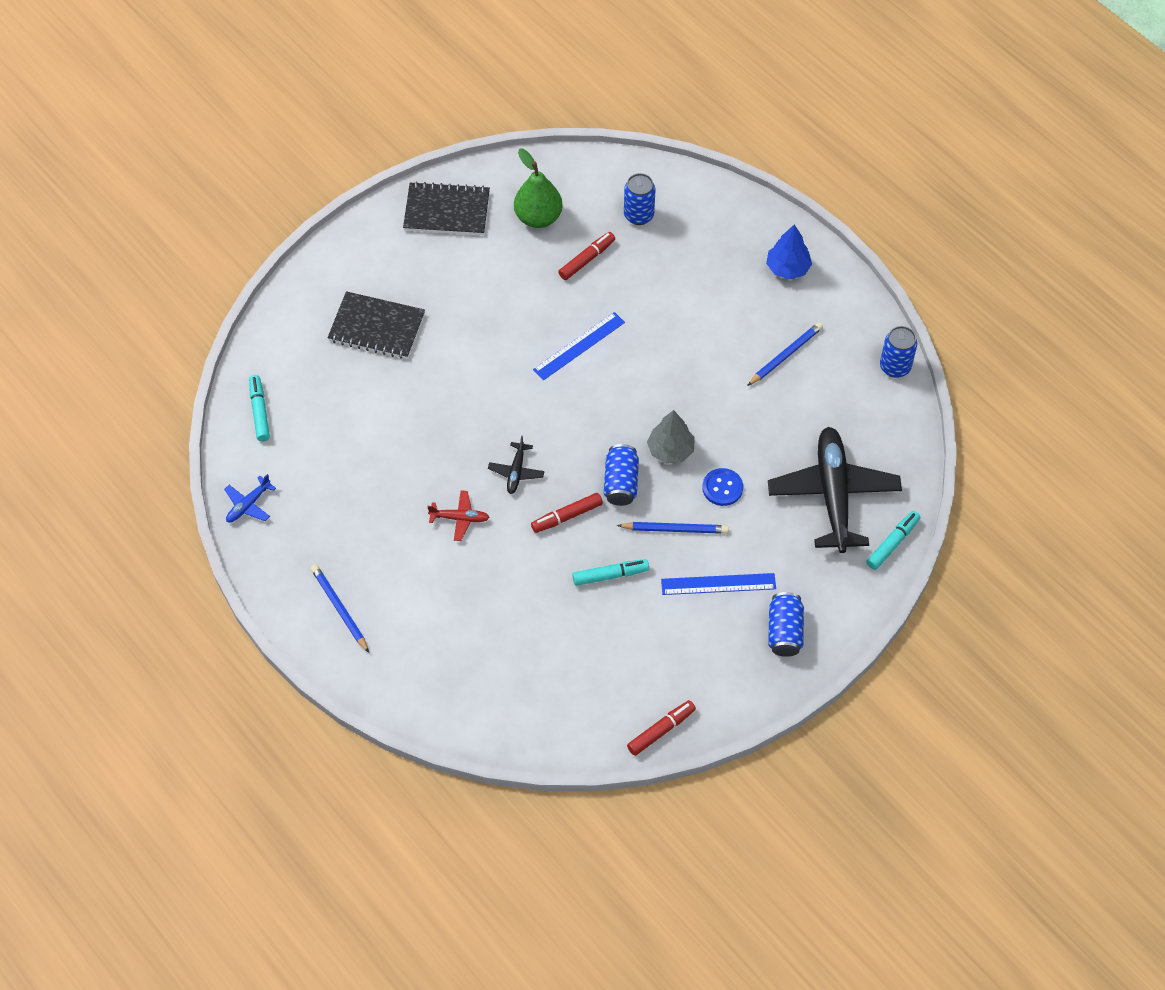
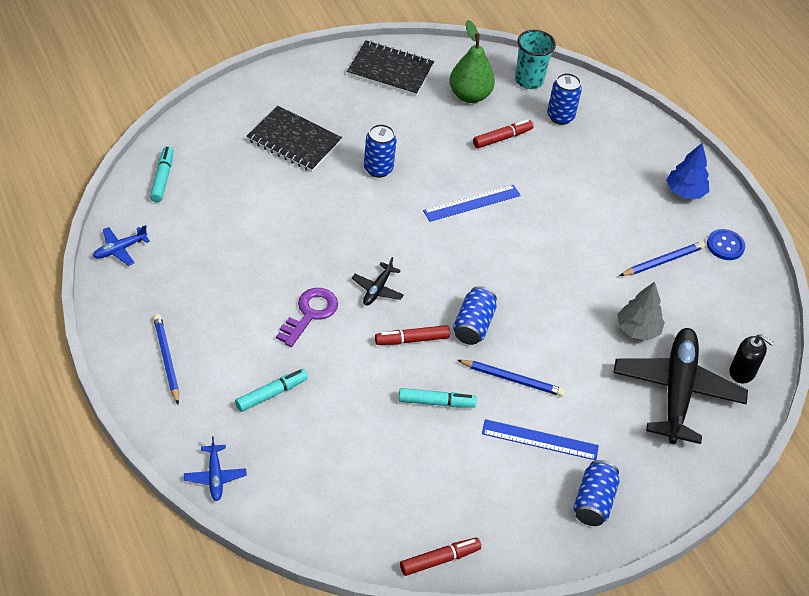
camera: 10 degrees right, 10 degrees down
(429, 713) = (215, 477): none -> blue plane
(460, 518) = (310, 314): red plane -> purple key
(594, 180) = (529, 80): none -> turquoise cup
(670, 450) = (529, 310): grey tree -> grey tree (637, 329)
(722, 488) = (569, 356): blue button -> blue button (725, 246)
(890, 455) = (742, 372): none -> black soap dispenser
(892, 543) = (725, 451): turquoise marker -> turquoise marker (271, 394)
(895, 367) = (766, 298): blue can -> blue can (378, 169)

